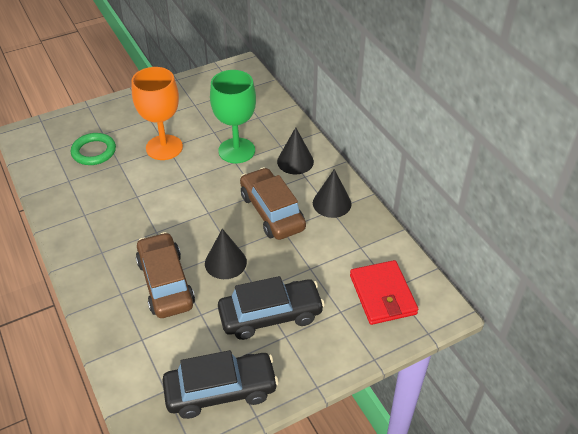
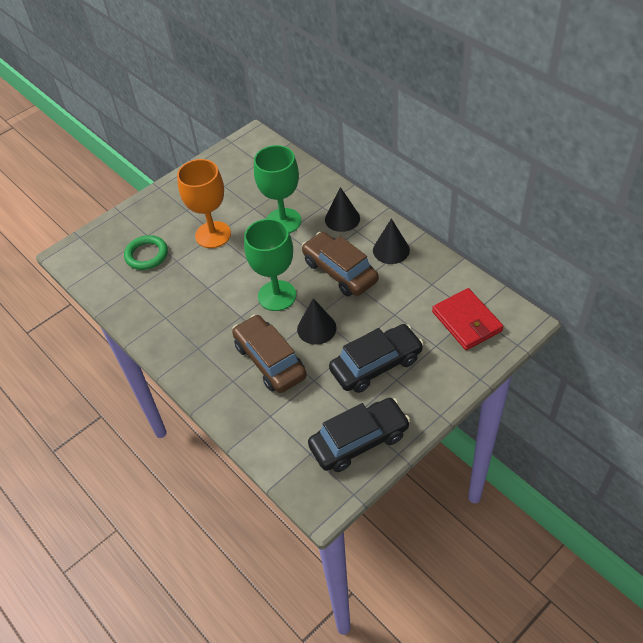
camera: 10 degrees left, 5 degrees up
(200, 220) = (277, 295): none -> green goblet

